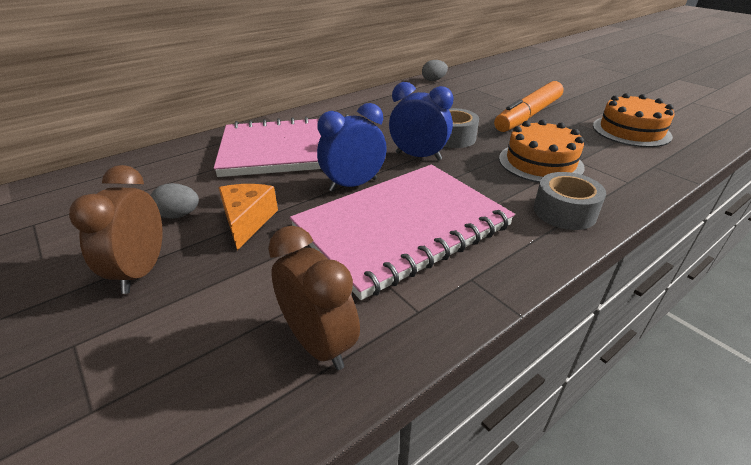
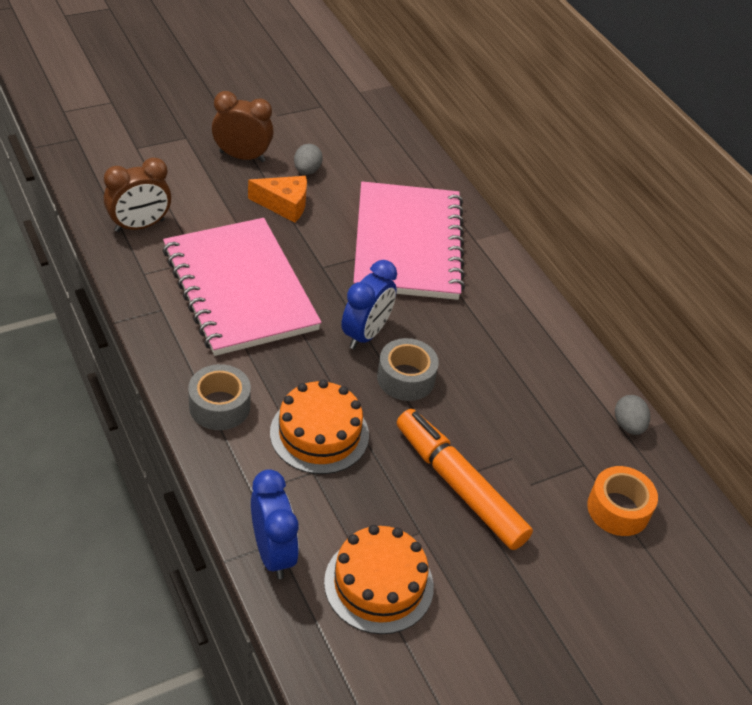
camera: 95 degrees right, 10 degrees up
(353, 185) = (321, 273): blue clock -> blue clock (272, 552)
(495, 81) = (618, 509): none -> orange tape

